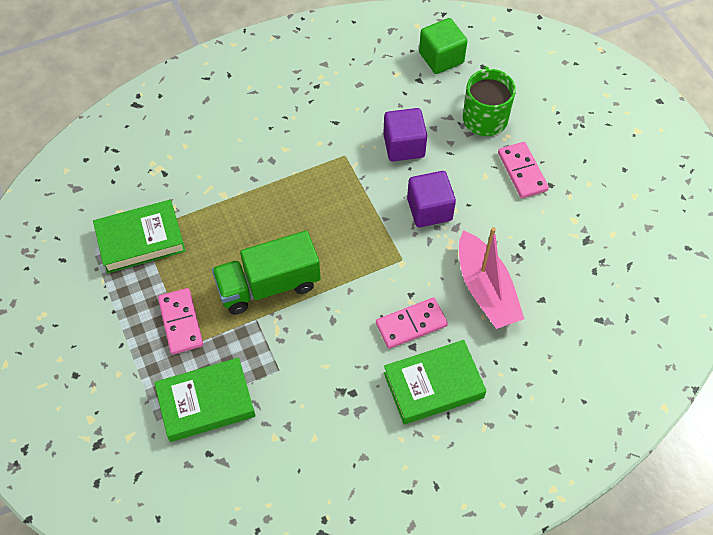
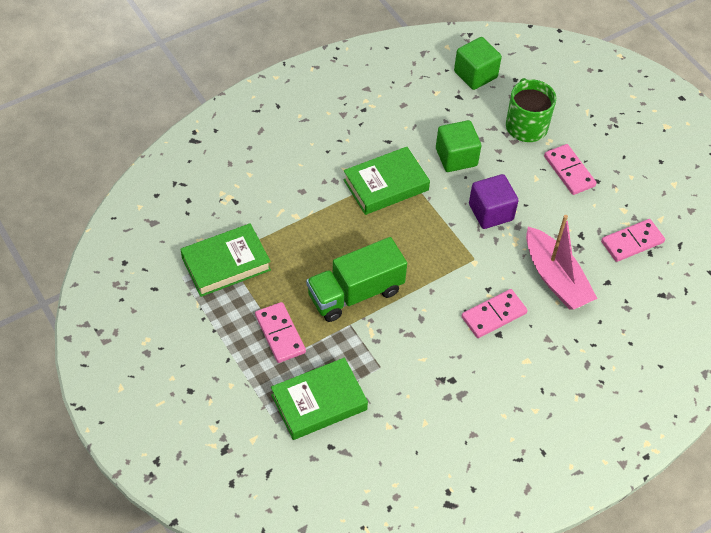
camera: 10 degrees left, 5 degrees down
(404, 146) = (456, 157): purple cube -> green cube
(433, 385) = (524, 366): green book -> green book (386, 185)
(577, 257) = (632, 242): none -> pink domino

